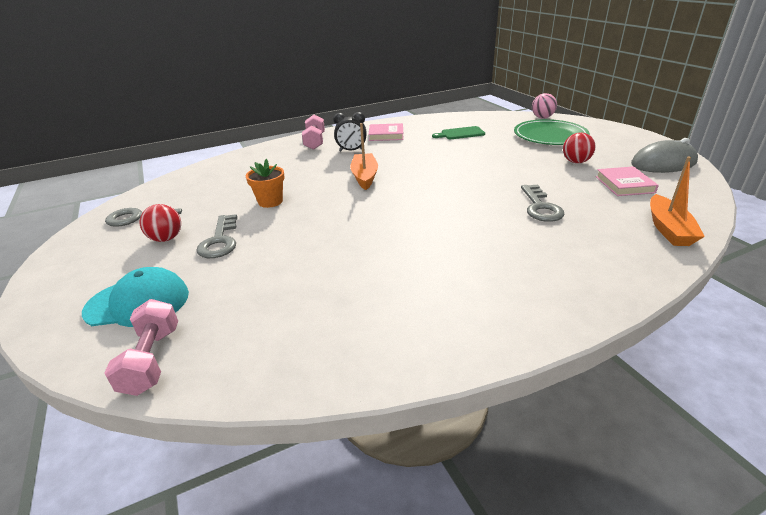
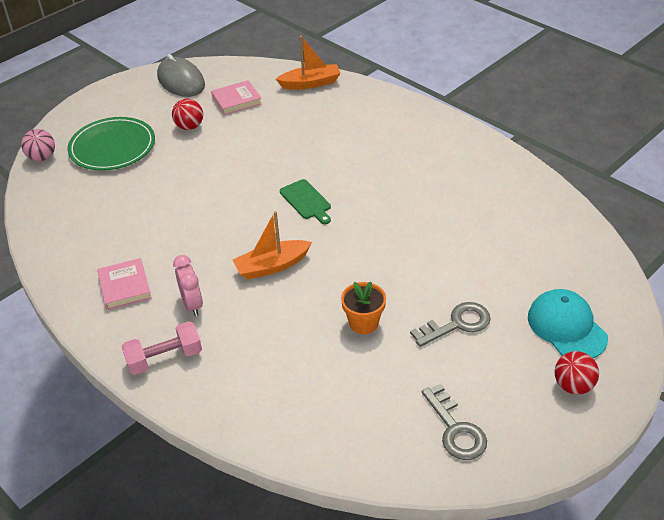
camera: 110 degrees left, 10 degrees up
(152, 360) = (603, 280): pink dumbbell -> none
(166, 239) = (477, 371): red ball -> red ball (573, 386)
(351, 150) = (192, 304): black clock -> pink clock
(460, 133) = (111, 217): green cutting board -> green cutting board (306, 201)
(540, 207) = (298, 140): grey key -> none

